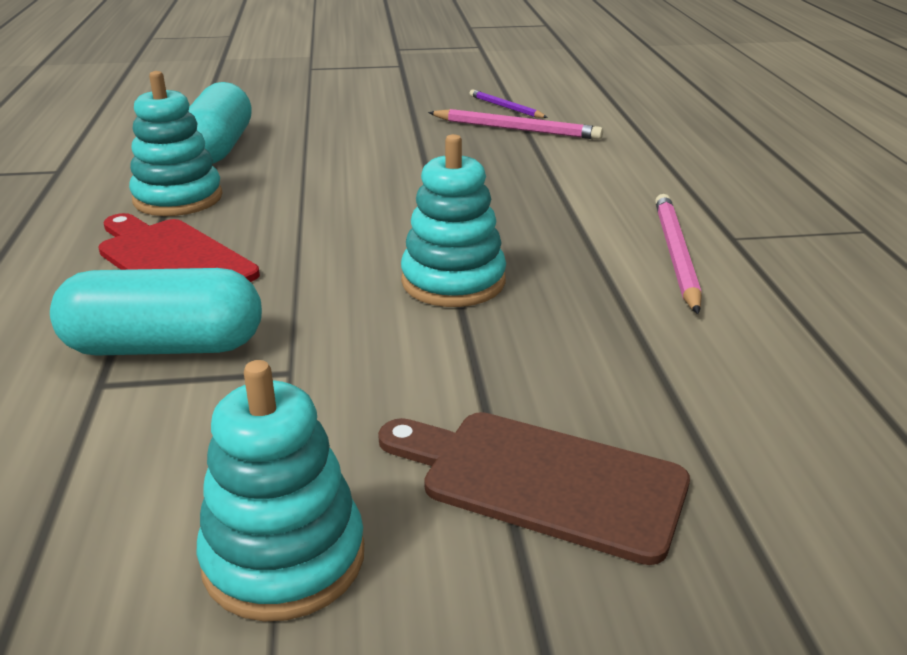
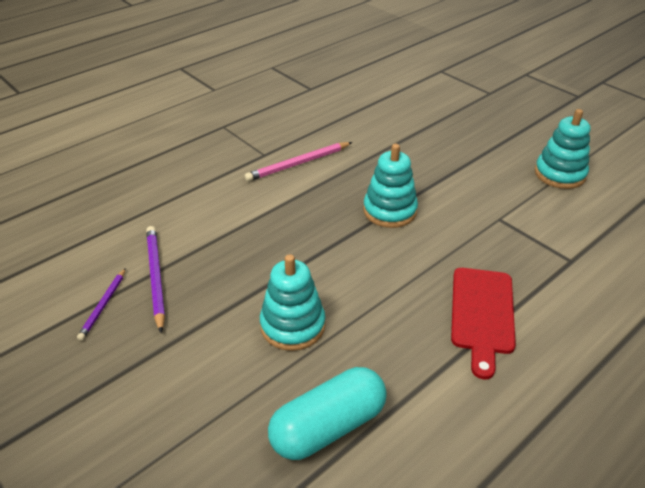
camera: 125 degrees left, 10 degrees up
(165, 347) = (533, 261): turquoise capsule -> none
(178, 198) = (424, 374): turquoise stacking toy -> turquoise stacking toy (292, 325)
(516, 129) = (155, 277): pink pencil -> purple pencil
(541, 481) = (475, 147): brown cutting board -> none

